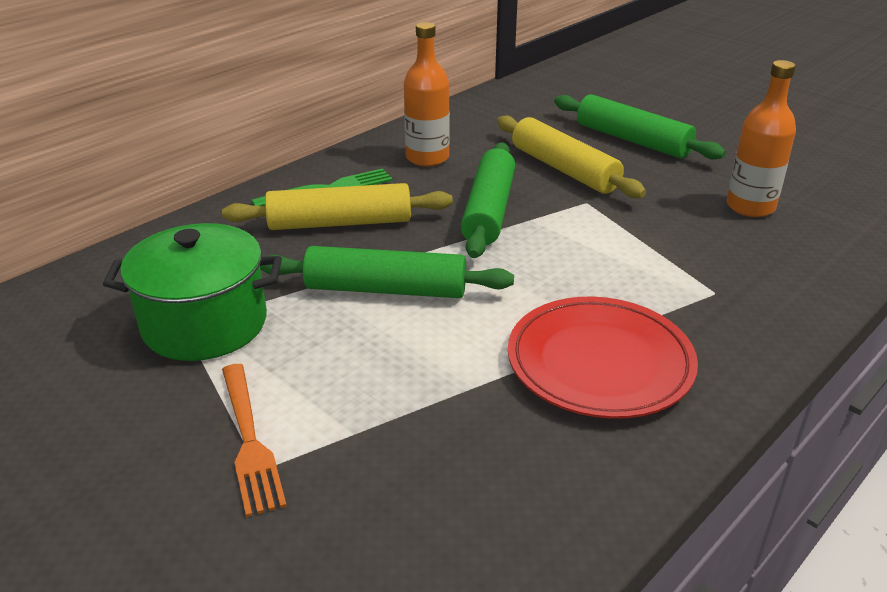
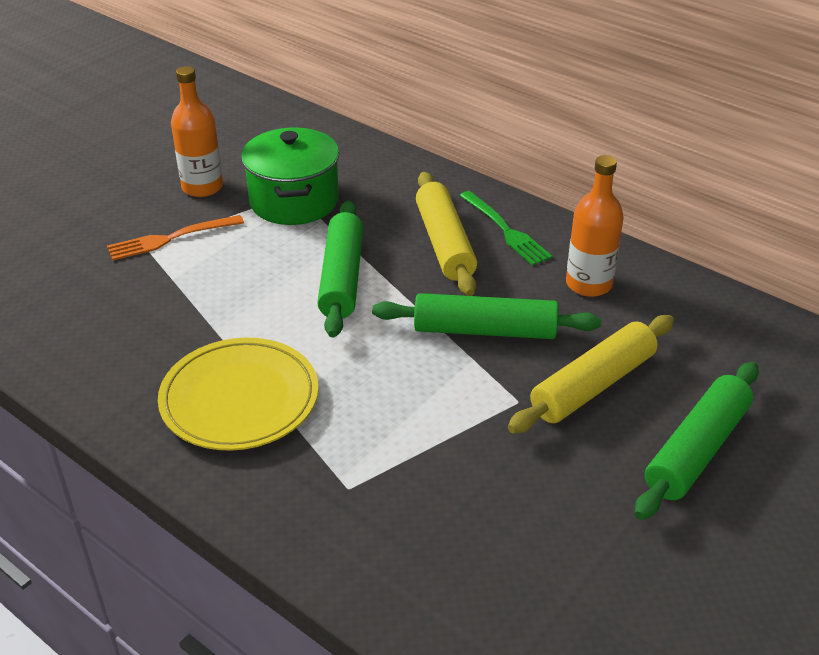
camera: 85 degrees right, 5 degrees up
(600, 363) = (239, 399): red plate -> yellow plate
(750, 207) = (539, 546): orange bottle -> orange bottle (202, 187)

